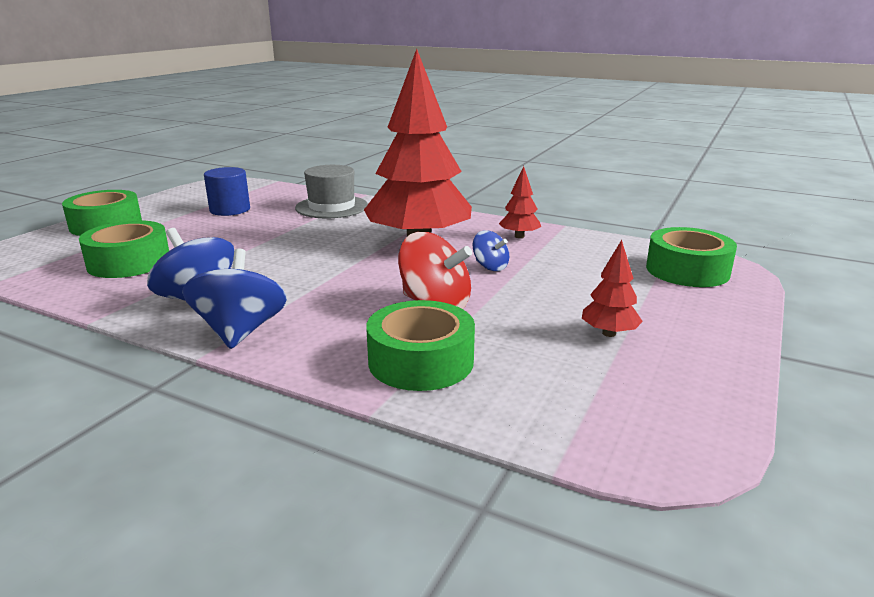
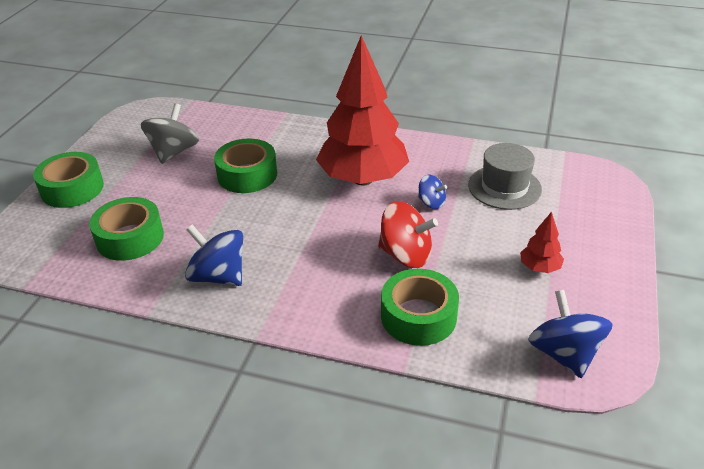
camera: 10 degrees left, 15 degrees up
(230, 210) = (174, 152): blue cylinder -> grey spinning top
(240, 331) = (273, 306): blue spinning top -> blue spinning top (564, 354)
(332, 207) = (265, 136): grey hat -> grey hat (504, 187)
(519, 236) = (441, 159): red tree -> none
(687, 270) = (581, 187): green tape -> green tape (247, 175)

